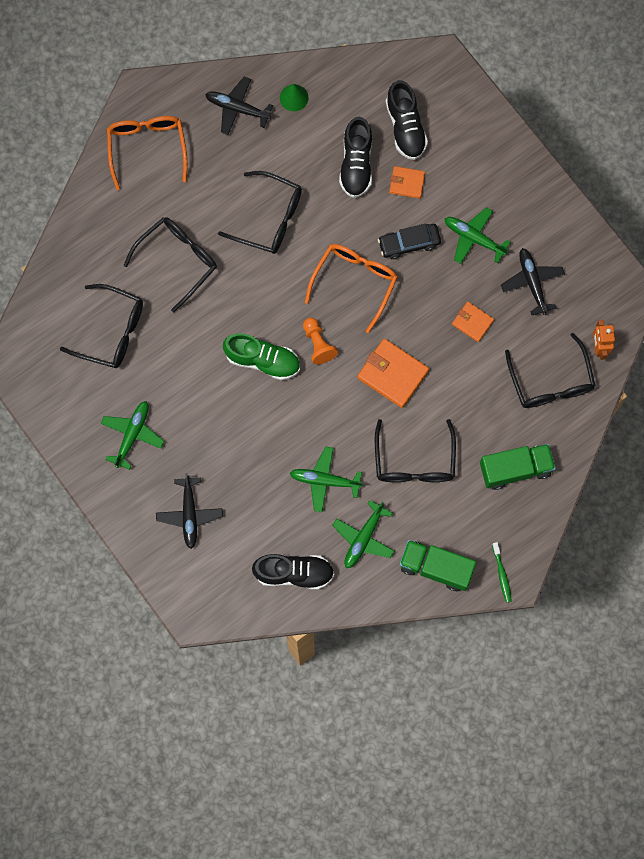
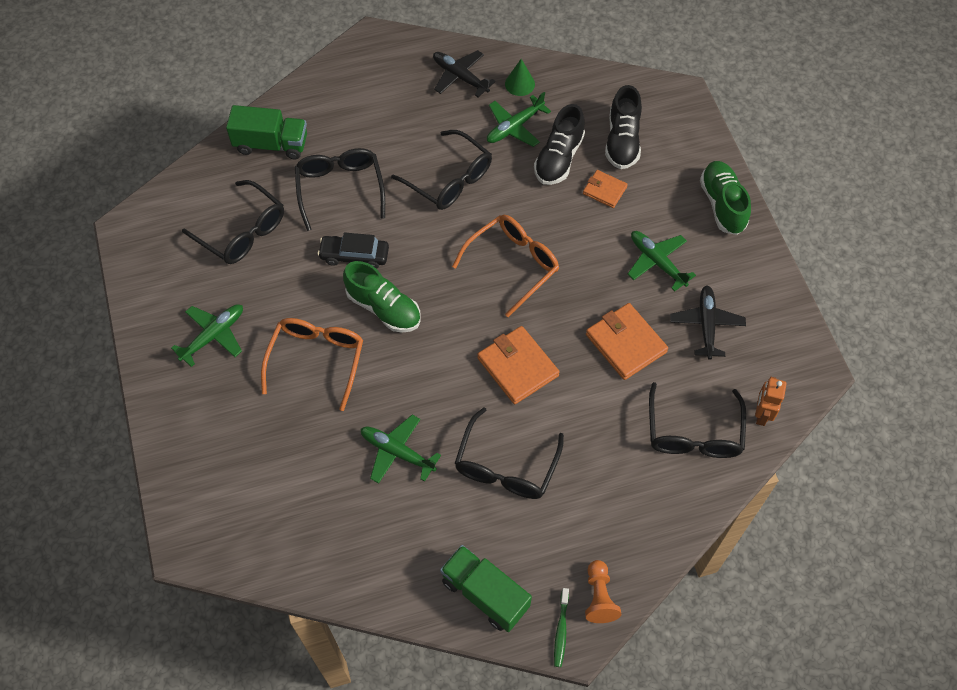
camera: 20 degrees right, 15 degrees down
(147, 148) = (357, 84): orange glasses -> orange glasses (317, 360)
(178, 260) = (340, 188): black glasses -> black glasses turned 75 degrees counterclockwise
(189, 514) = (234, 436): black plane -> none
(294, 573) = (319, 541): black shoe -> none
(318, 344) = (449, 311): orange pawn -> orange pawn (599, 597)
(363, 537) = (415, 530): green plane -> green plane (515, 127)
(409, 243) = (585, 246): black car -> black car (354, 255)
(472, 322) = (626, 343): orange wallet -> orange wallet, size x1.69
(511, 163) = (722, 204): none -> green shoe
(515, 469) = (620, 514): green truck -> green truck (271, 144)

